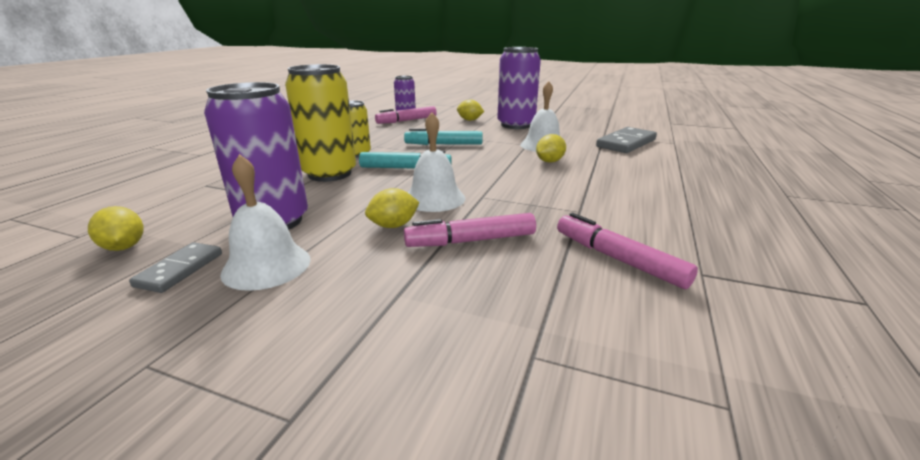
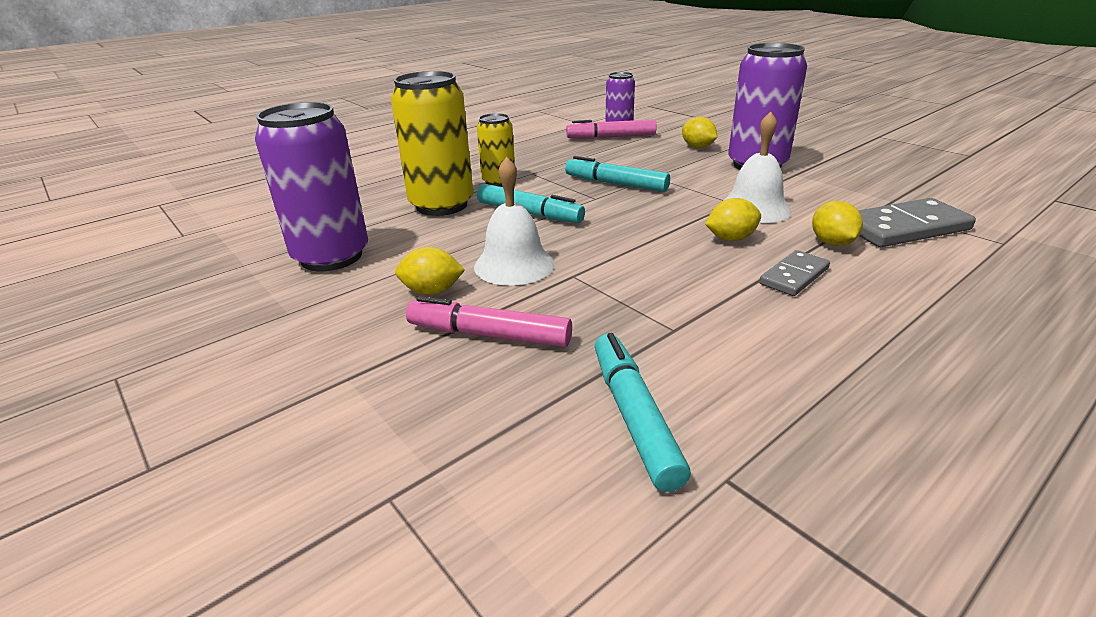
camera: 30 degrees right, 5 degrees up
(124, 247) = (200, 255): yellow lemon -> yellow lemon (832, 243)
(180, 270) = (215, 291): grey domino -> grey domino (794, 276)
(266, 266) = (277, 307): white bell -> none
(618, 259) = (634, 416): pink marker -> turquoise marker

